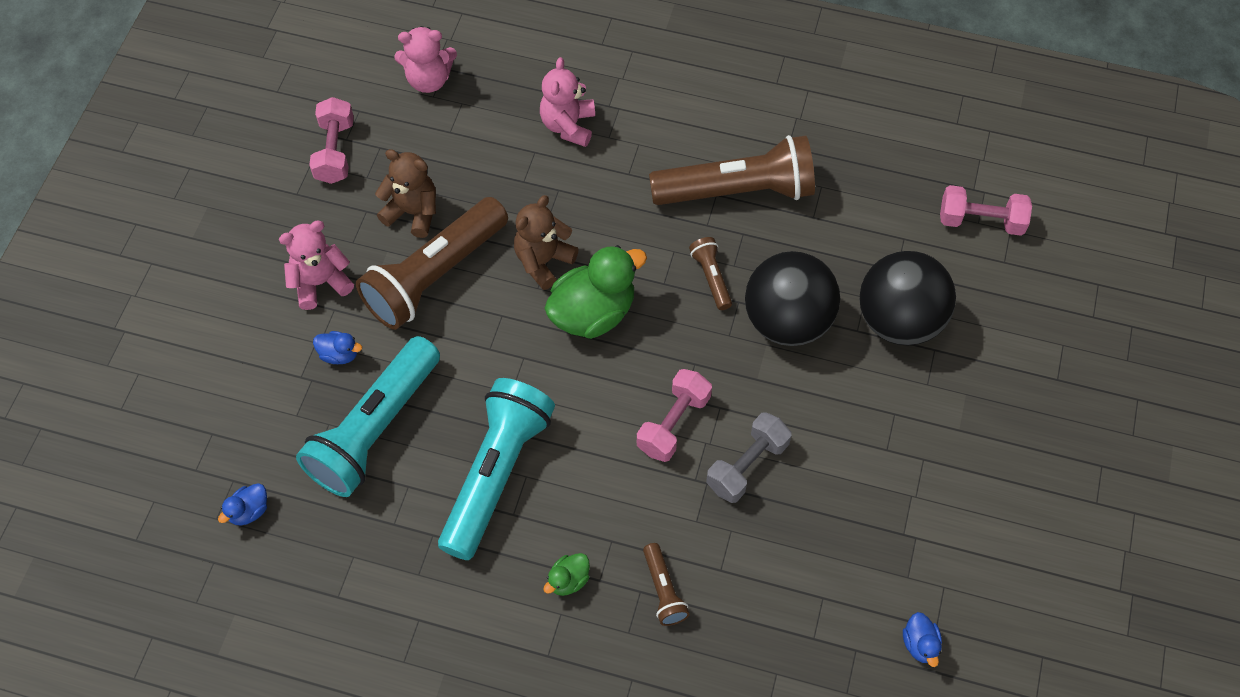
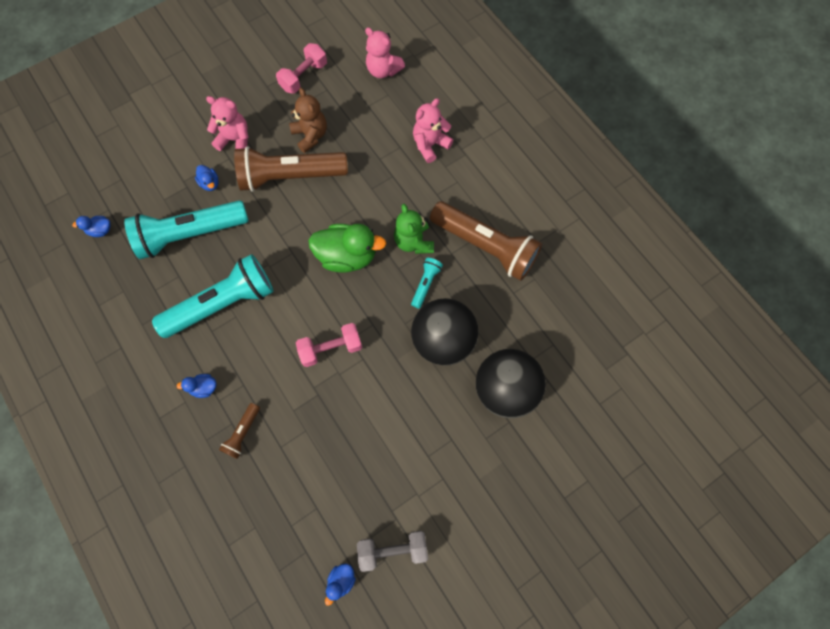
camera: 40 degrees right, 10 degrees up
(543, 261) = (349, 209): brown teddy bear -> none
(568, 580) = (204, 387): green duck -> blue duck
(653, 243) = (413, 242): none -> green teddy bear
(711, 278) = (425, 284): brown flashlight -> turquoise flashlight
(747, 465) = (346, 402): grey dumbbell -> grey dumbbell (393, 549)
(981, 221) = (608, 369): pink dumbbell -> none

